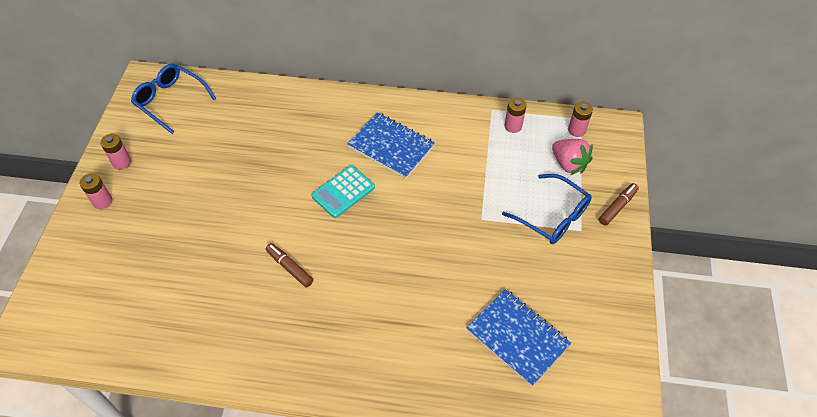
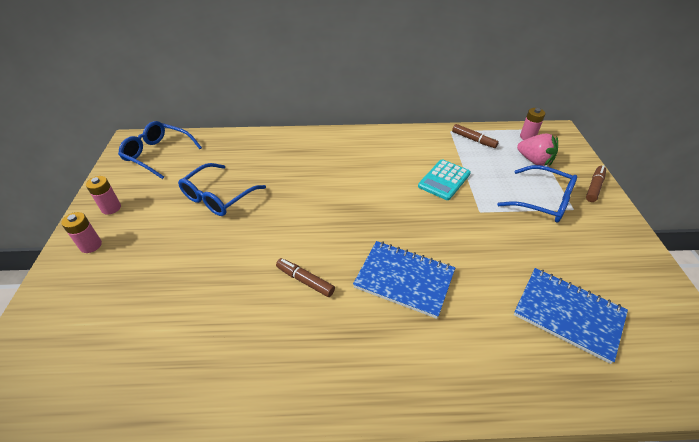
camera: 10 degrees left, 10 degrees down
(224, 164) = (218, 197): none -> blue glasses
(343, 192) = (341, 206): turquoise calculator -> turquoise calculator (444, 180)
(391, 147) = (374, 166): blue notebook -> blue notebook (404, 279)
(513, 126) = (473, 140): pink battery -> brown marker

